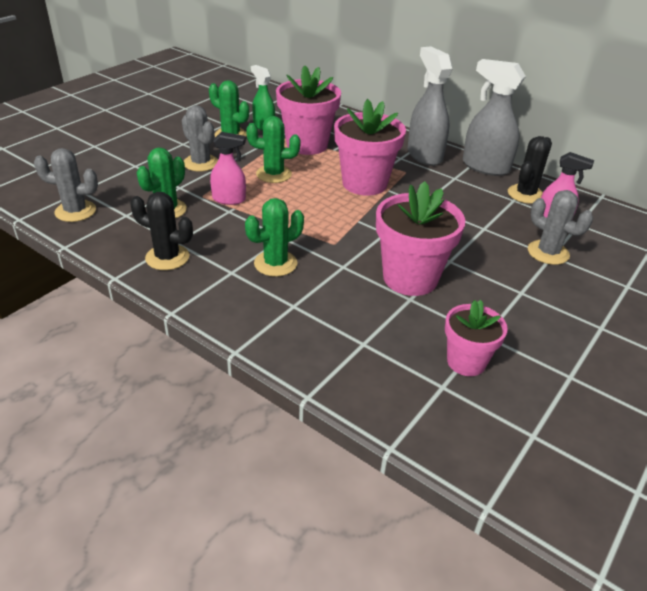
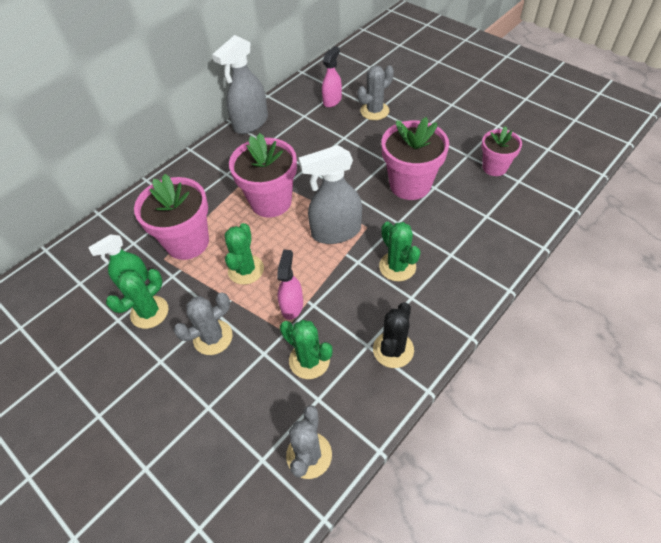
camera: 80 degrees left, 15 degrees up
(424, 155) = (224, 157): grey spray bottle -> grey spray bottle (335, 232)
(525, 194) = (296, 108): black cactus -> none

